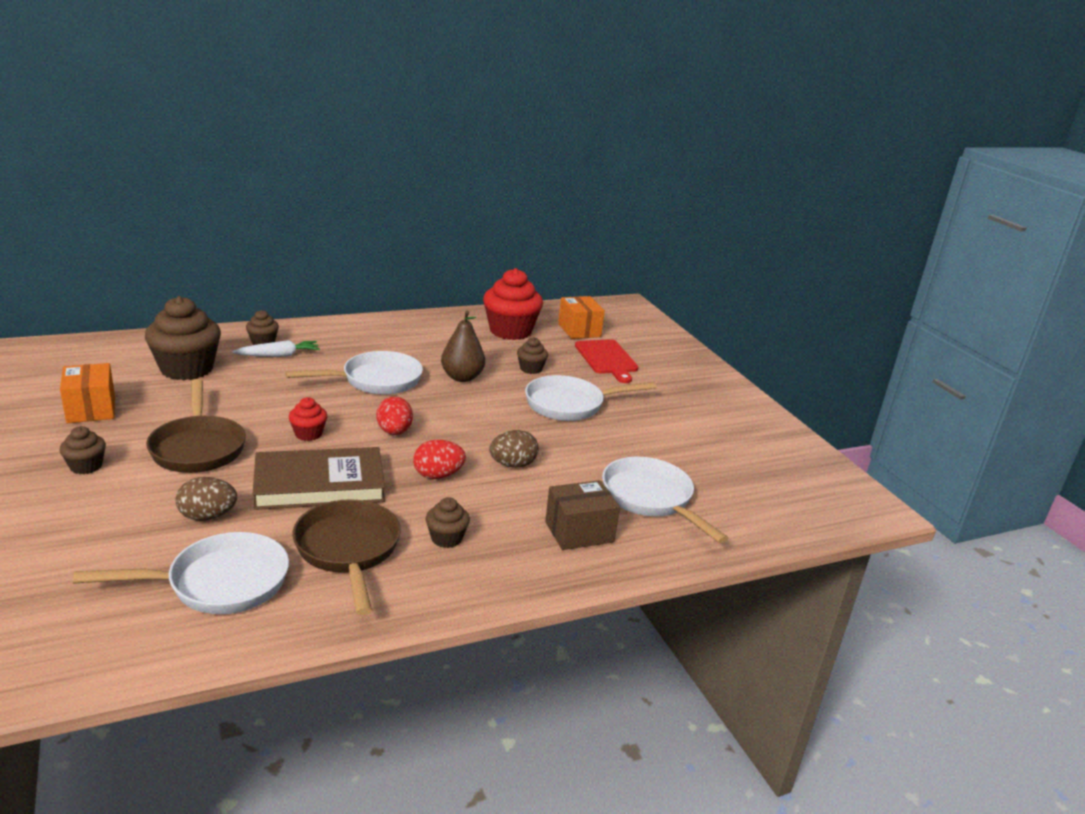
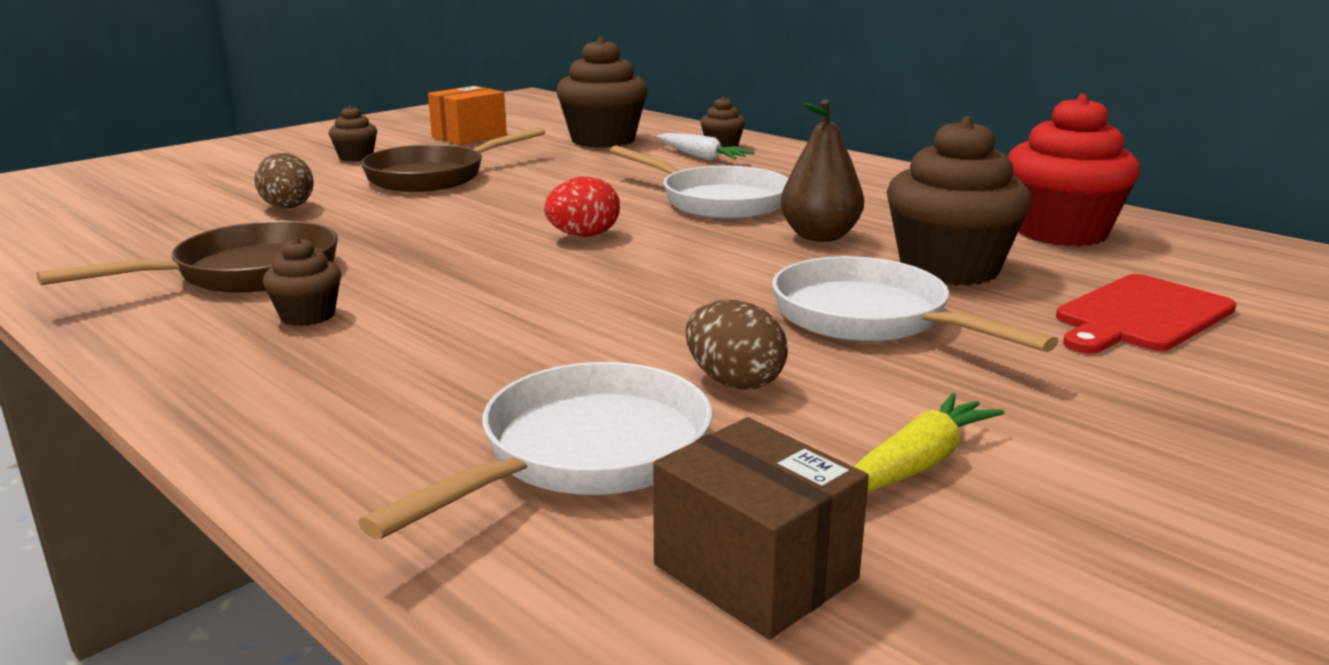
camera: 70 degrees right, 5 degrees down
(219, 583) = (151, 238): white pan -> none
(308, 434) = (521, 204): red cupcake -> none
(319, 484) = (400, 231): brown book -> none
(438, 475) = (487, 279): red egg -> none
(513, 465) = (577, 316): brown egg -> brown egg (734, 382)
(531, 369) = (949, 269): brown cupcake -> brown cupcake, size x2.07
(579, 330) = (1206, 274): orange box -> none
(579, 532) = (392, 404): brown box -> brown box (755, 572)
(691, 443) = (916, 464): none -> yellow carrot

